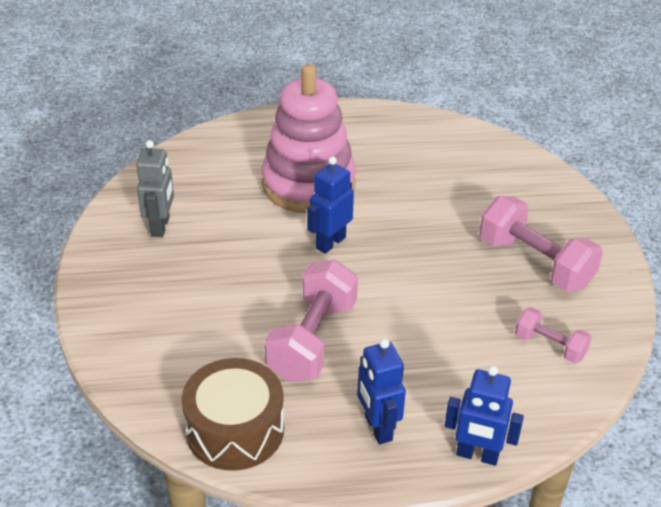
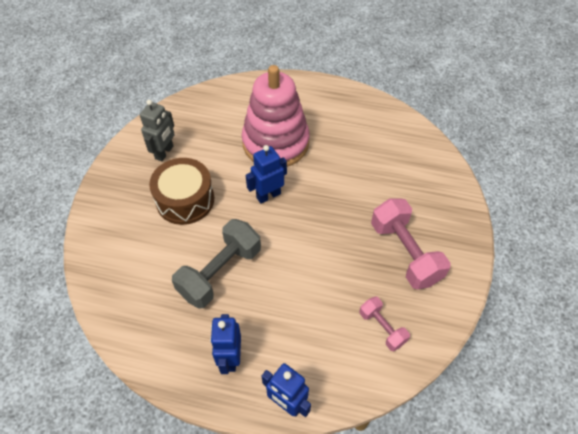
camera: 20 degrees right, 15 degrees up
(235, 430) = (138, 328): brown drum -> brown drum (185, 200)
(312, 340) = (220, 272): pink dumbbell -> grey dumbbell

